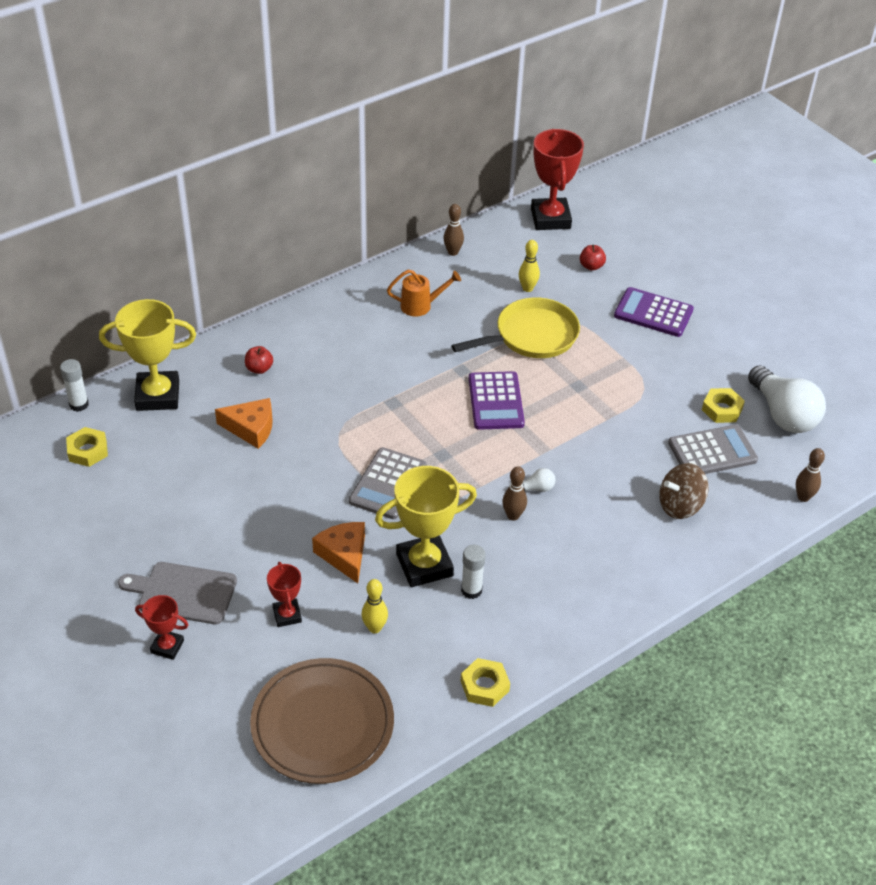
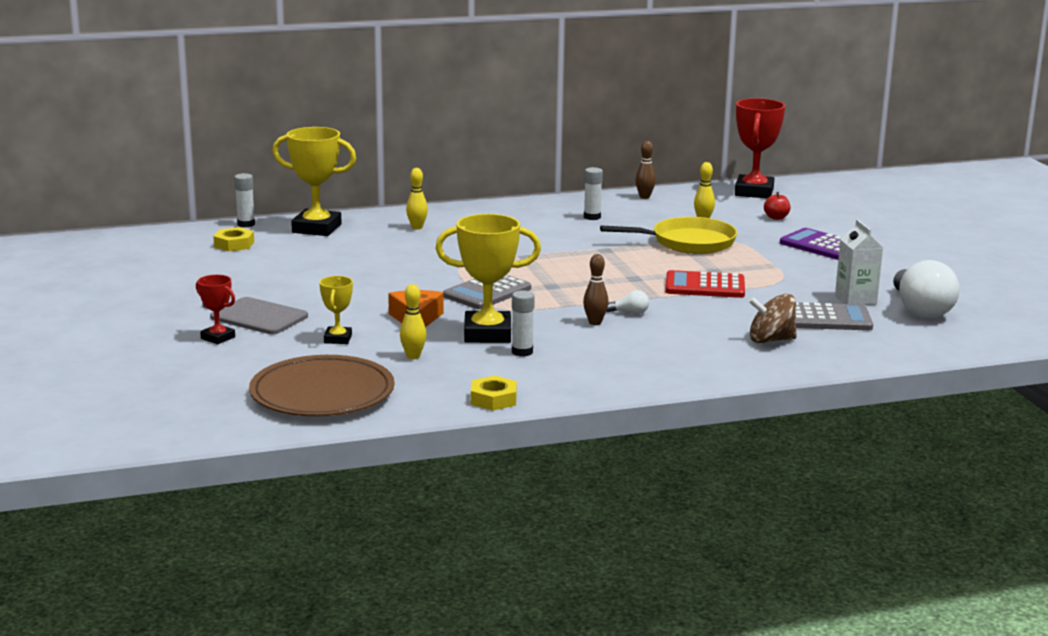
camera: 20 degrees right, 25 degrees down
(251, 428) = (385, 252): orange cheese -> none
(259, 369) = (417, 227): red apple -> yellow bowling pin
(287, 615) = (338, 339): red trophy -> yellow trophy
(420, 306) = (592, 217): orange watering can -> white glue stick
(495, 401) = (625, 268): purple calculator -> none
(582, 418) = (705, 286): none -> red calculator
(722, 409) = (855, 299): yellow nut -> white carton
(803, 497) = (909, 353): brown bowling pin -> none

